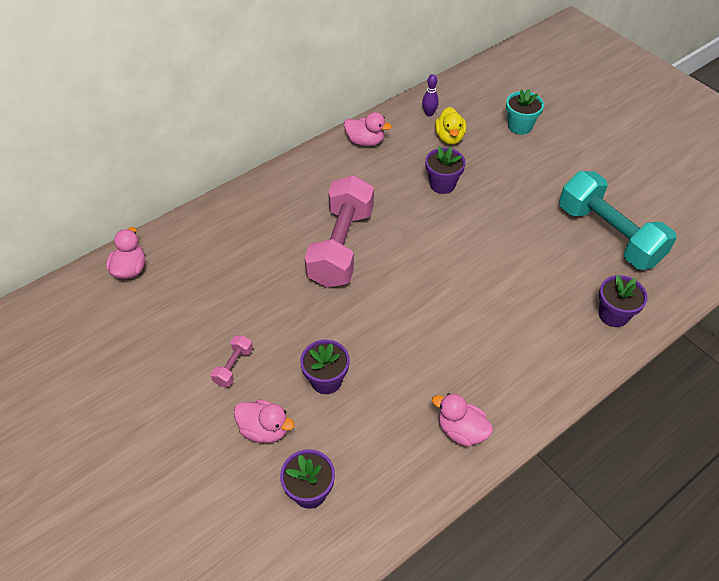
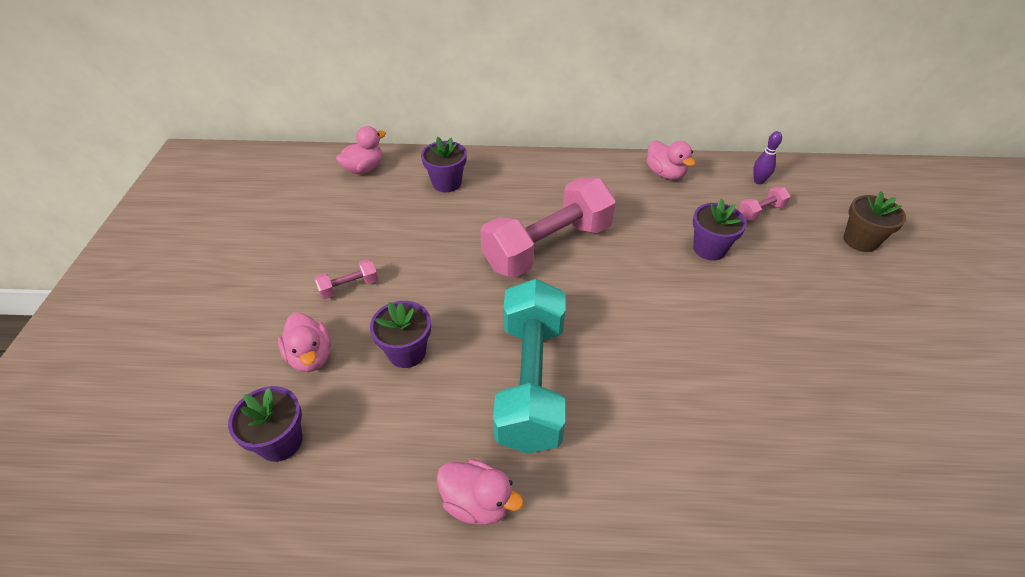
camera: 40 degrees right, 5 degrees down
(449, 138) = (760, 212): yellow duck -> pink dumbbell
(461, 431) = (477, 502): pink duck -> pink duck turned 135 degrees clockwise
(520, 126) = (860, 240): turquoise flower pot -> brown flower pot
(608, 235) = (881, 416): turquoise dumbbell -> turquoise dumbbell (531, 381)
(613, 315) = (801, 514): purple flower pot -> purple flower pot (446, 183)

